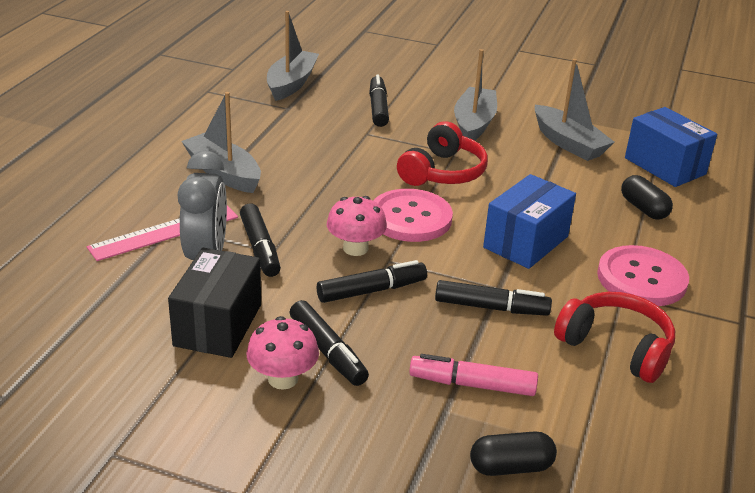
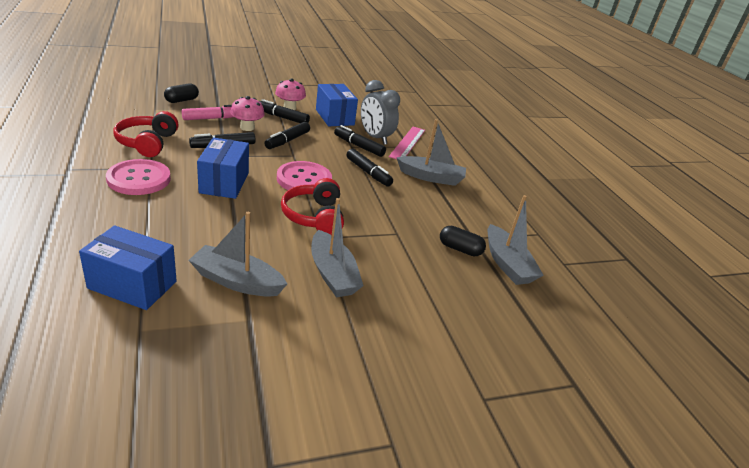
camera: 140 degrees right, 0 degrees up
(218, 325) = (334, 117): black box -> blue box
(355, 248) = (315, 156): pink mushroom -> pink mushroom (247, 127)
(378, 108) = (419, 262): black marker -> black marker (368, 173)
(616, 347) = (147, 143): red headphones -> red headphones turned 90 degrees clockwise
(643, 208) = (146, 231): black capsule -> black capsule (460, 249)

